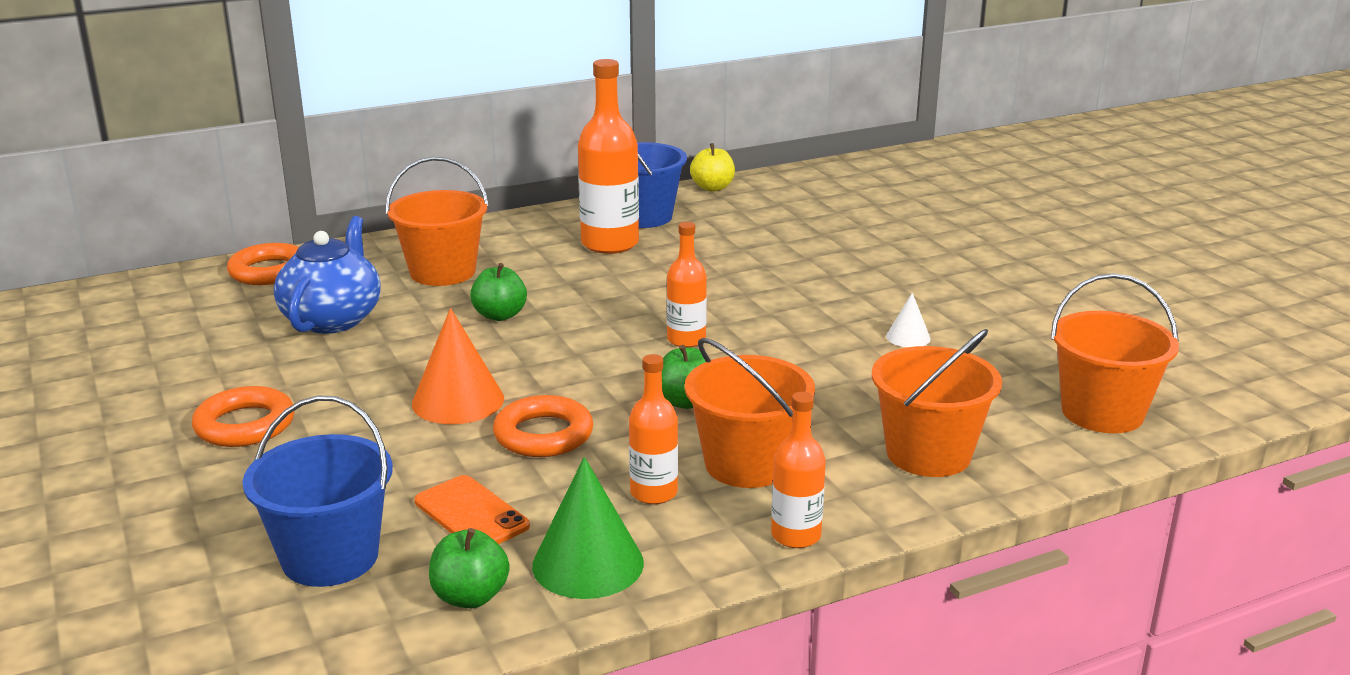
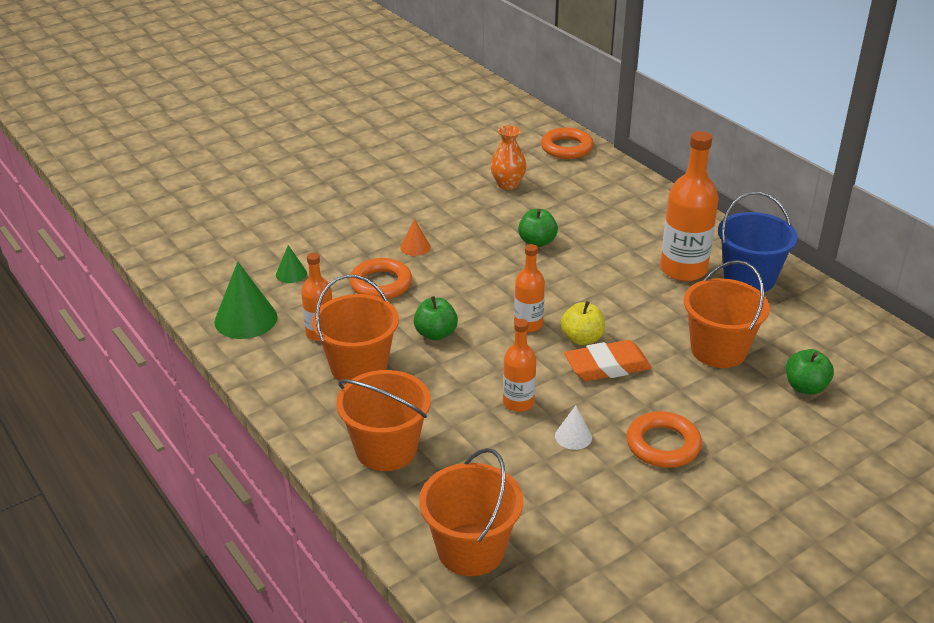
camera: 80 degrees right, 10 degrees up
(245, 425) = (372, 186): orange ring -> orange ring (663, 445)
(330, 557) = (248, 239): blue bucket -> none
(333, 319) = (507, 184): blue teapot -> orange vase
(443, 272) = (595, 208): orange bucket -> orange bucket (718, 350)
(458, 401) = (415, 247): orange cone -> orange cone, size x0.53
(470, 597) = (215, 287): green apple -> green apple (805, 387)
(471, 514) = (291, 274): orange phone -> green cone
(712, 188) = (842, 307): yellow apple -> yellow apple (582, 339)
(784, 305) = (607, 366): none -> orange eraser
(796, 535) = (278, 393): orange bottle -> orange bottle (518, 402)

